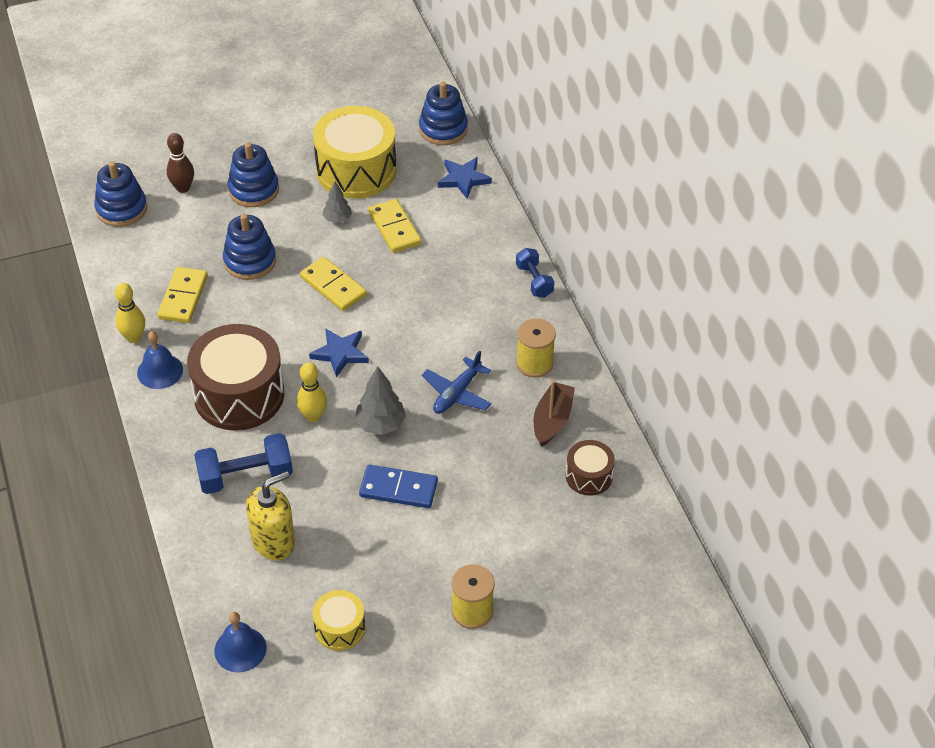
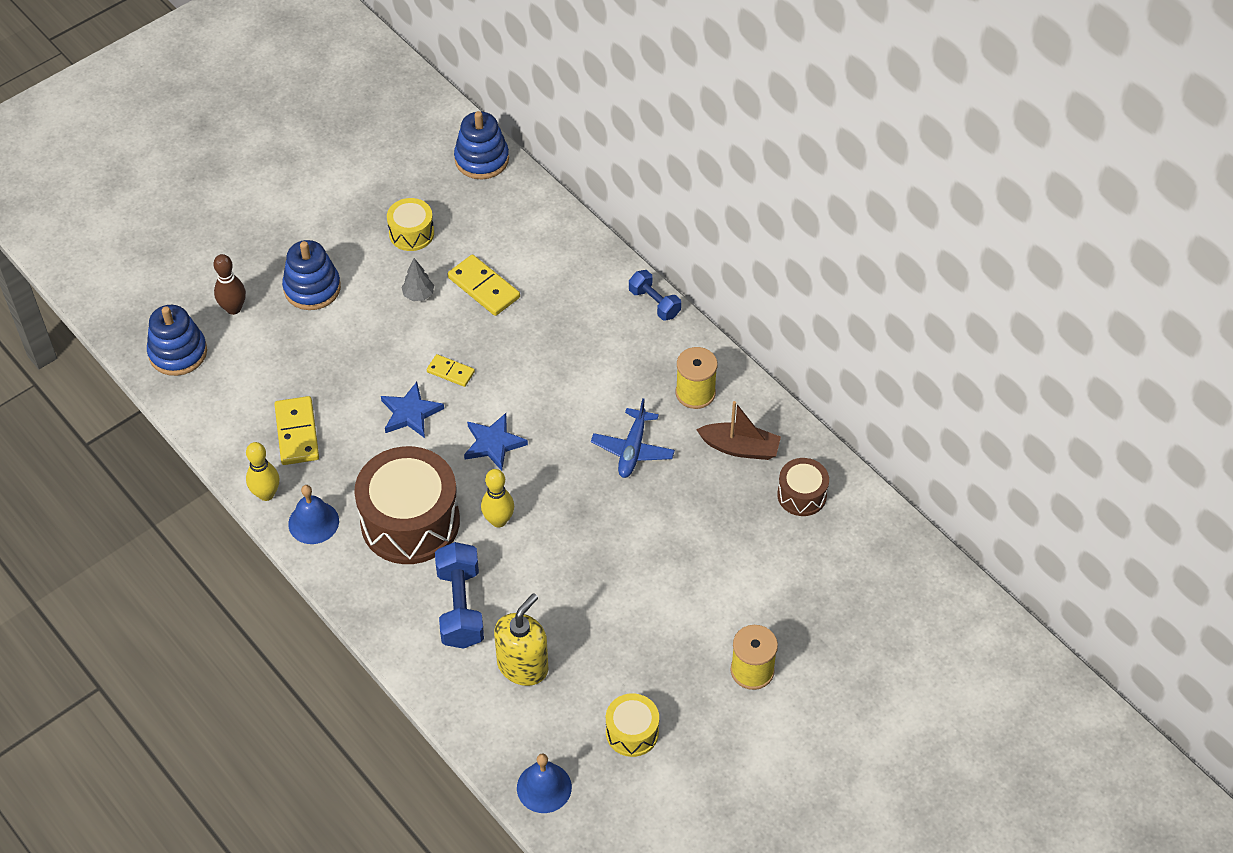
camera: 20 degrees left, 5 degrees up
(245, 476) = (460, 607): blue dumbbell -> blue dumbbell turned 60 degrees counterclockwise
(250, 261) = (348, 370): blue stacking toy -> none
(333, 286) = (450, 372): yellow domino -> yellow domino, size x0.60
(356, 170) = (411, 233): yellow drum -> yellow drum, size x0.50
(380, 424) = (571, 507): grey tree -> none
(398, 489) = (621, 569): blue domino -> none
(463, 179) = (530, 211): blue star -> blue star (410, 413)
(552, 420) = (740, 448): brown boat -> brown boat turned 105 degrees clockwise

